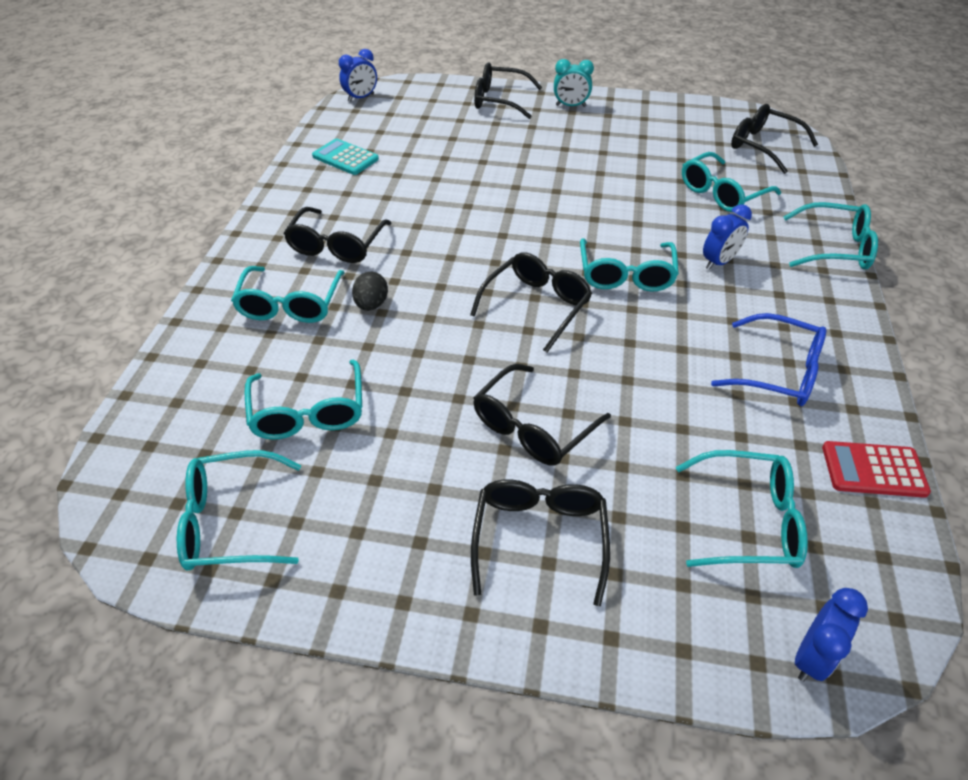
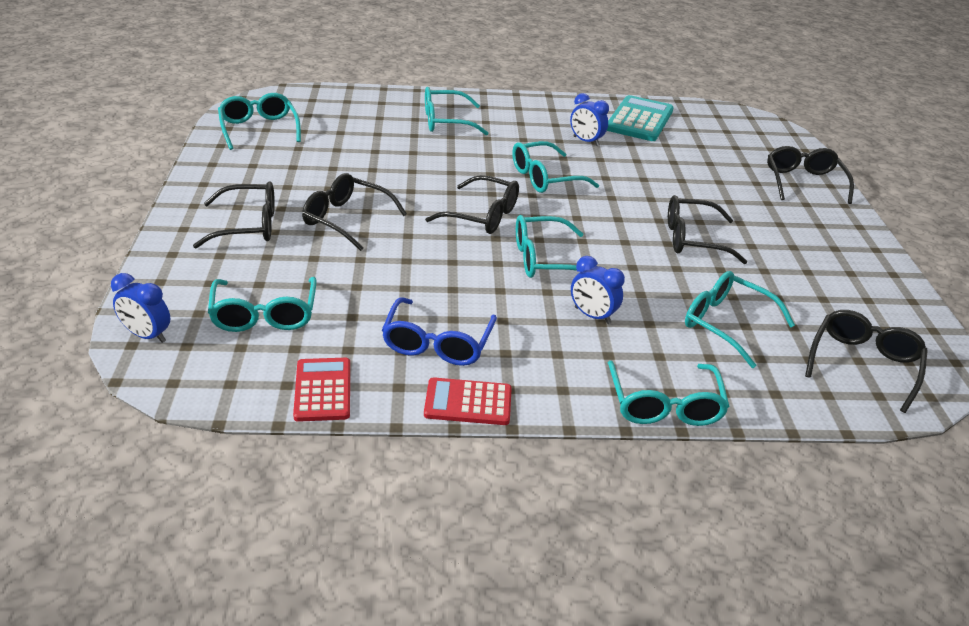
camera: 75 degrees right, 10 degrees down
(308, 412) = (345, 140): turquoise glasses -> turquoise glasses (544, 178)
(336, 245) = (520, 129): black glasses -> black glasses (692, 239)
(345, 158) = (639, 120): turquoise calculator -> turquoise calculator, size x1.55
(361, 98) = (741, 116): blue clock -> blue clock (586, 141)
(371, 305) = (457, 149): black egg -> none
(570, 106) = (832, 224): turquoise clock -> none
(863, 362) = (468, 402): none -> red calculator

